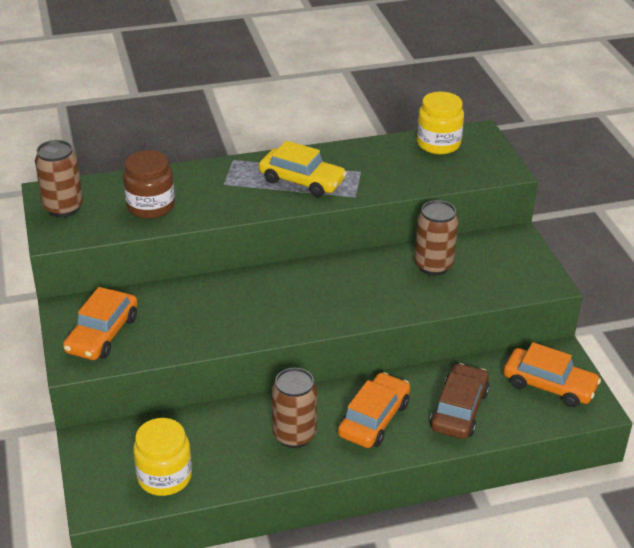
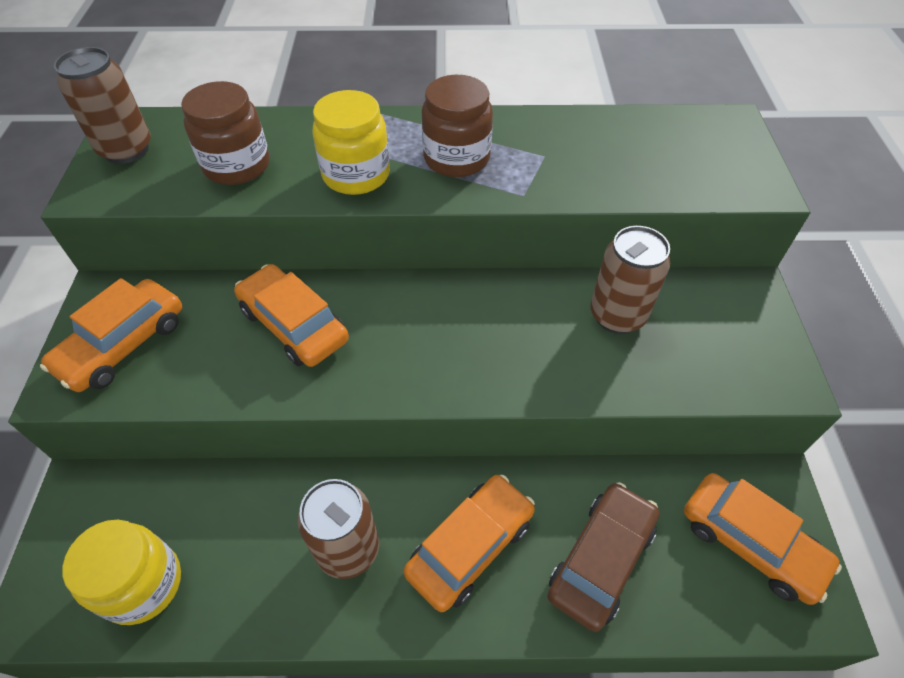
camera: 15 degrees right, 15 degrees up
(217, 304) = (294, 325): none -> orange car
(302, 181) = (456, 158): yellow car -> brown jar
(438, 144) = (668, 130): yellow jar -> yellow jar (356, 175)

